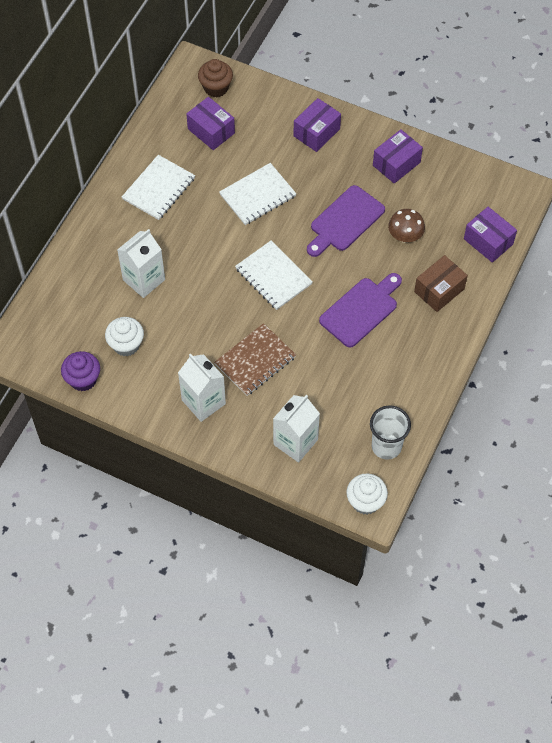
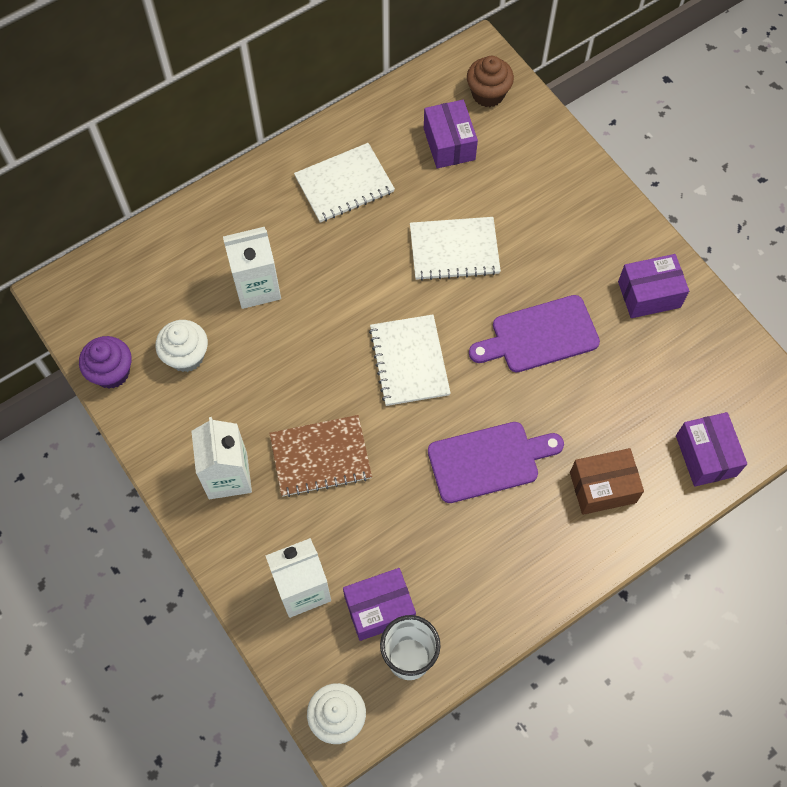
camera: 30 degrees right, 5 degrees up
(316, 132) = (574, 206): purple box -> purple box (379, 608)
(405, 236) = (602, 393): brown mushroom -> none

